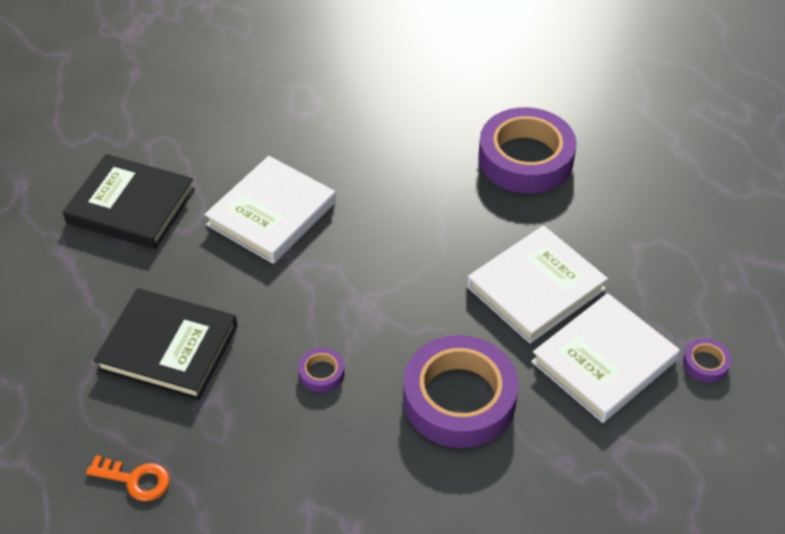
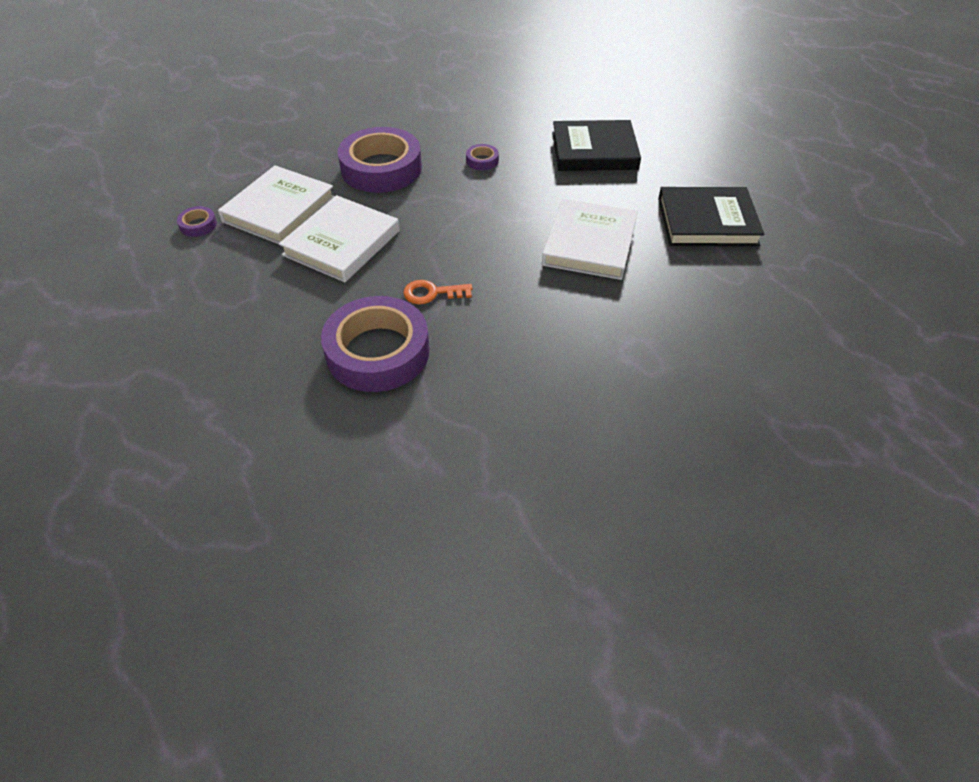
camera: 160 degrees right, 0 degrees up
(135, 480) = (559, 98): orange key -> orange key (432, 293)

